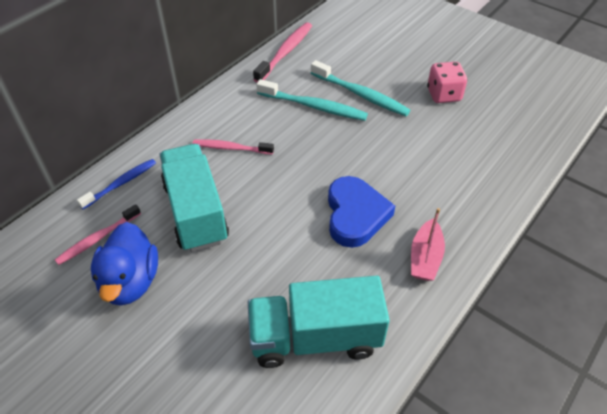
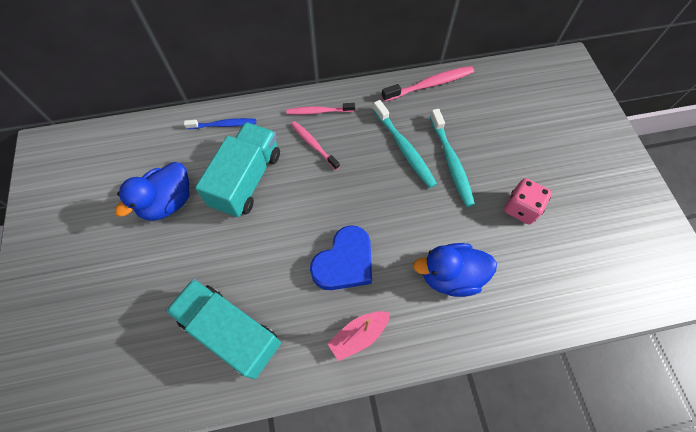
camera: 40 degrees right, 15 degrees up
(98, 239) = (177, 157): pink toothbrush -> pink toothbrush (319, 111)
(445, 169) = (450, 276): none -> blue duck

